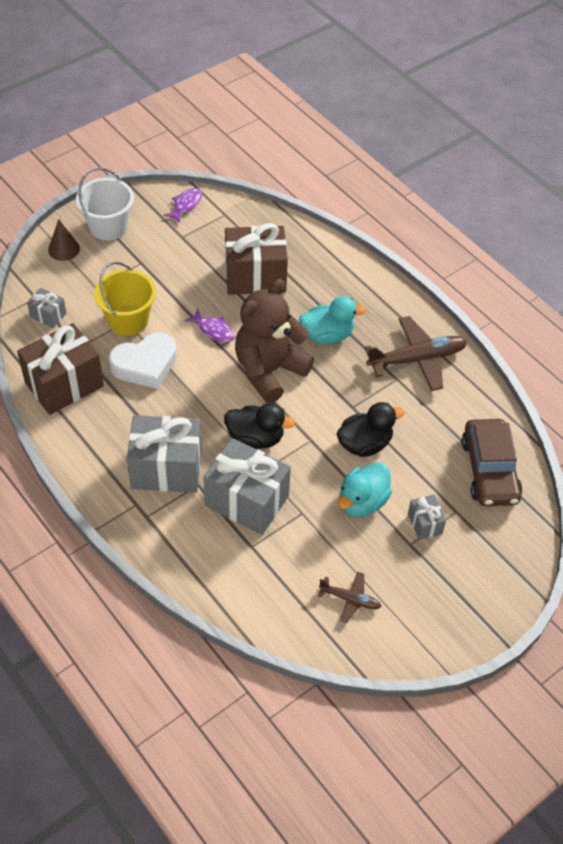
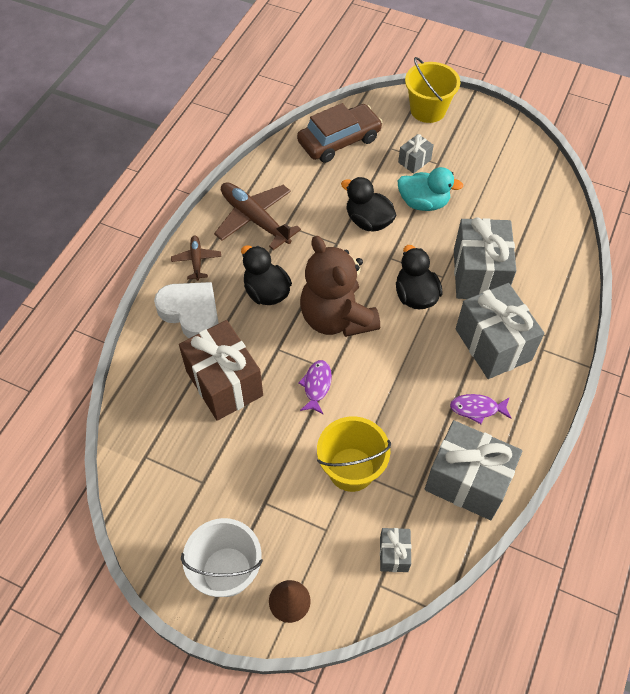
camera: 115 degrees left, 5 degrees up
(64, 384) = (467, 481): brown gift -> grey gift
(145, 365) = (396, 422): white heart -> white heart (191, 312)
(186, 205) = (148, 505): purple fish -> purple fish (477, 409)
(269, 371) = (336, 318): brown teddy bear -> brown teddy bear turned 45 degrees clockwise
(327, 335) = (266, 292): turquoise duck -> black duck
(350, 599) = (509, 180): brown plane -> brown plane (196, 260)
(498, 578) = (428, 110): none -> yellow bucket

